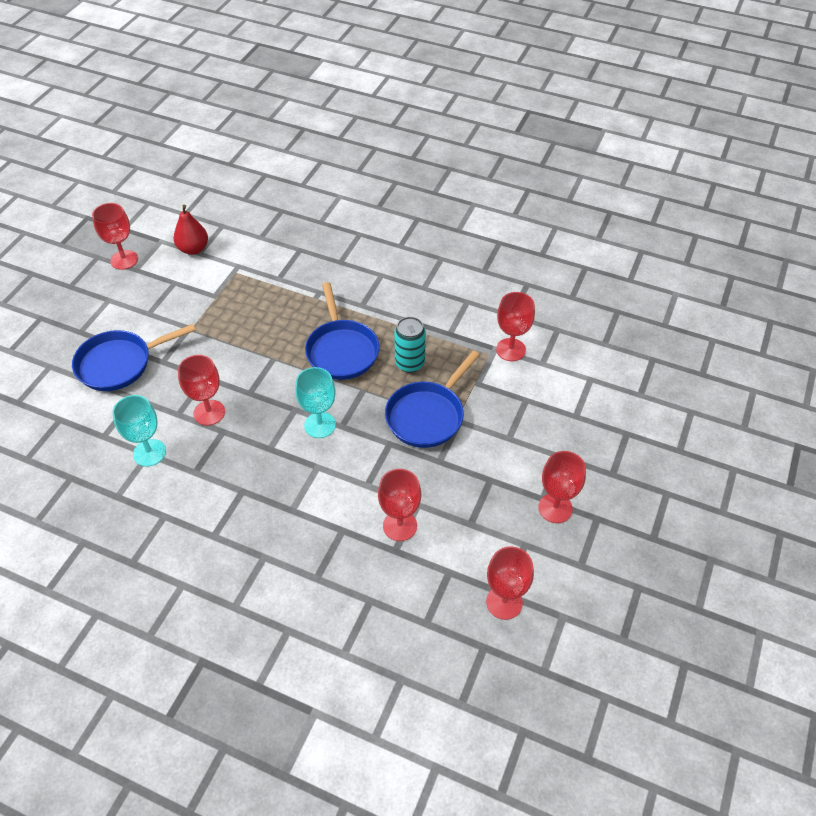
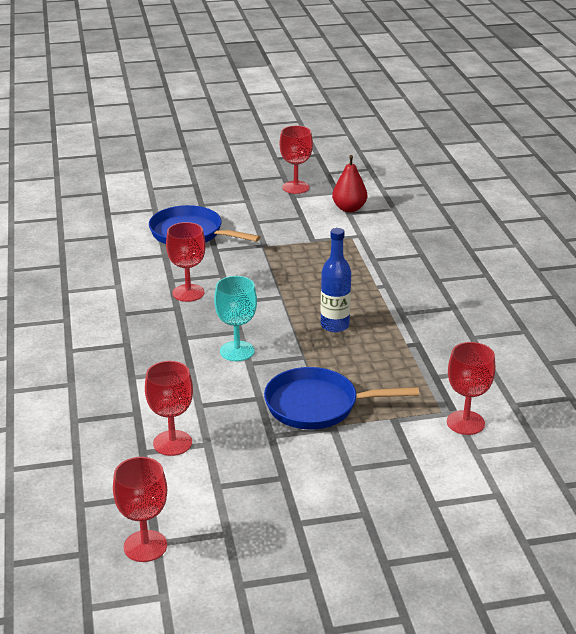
camera: 55 degrees right, 20 degrees down
(149, 453) = (119, 285): turquoise goblet -> none
(341, 350) = (335, 325): blue pan -> blue bottle
(409, 363) = (367, 369): turquoise can -> none
(555, 508) = (294, 536): red goblet -> none

